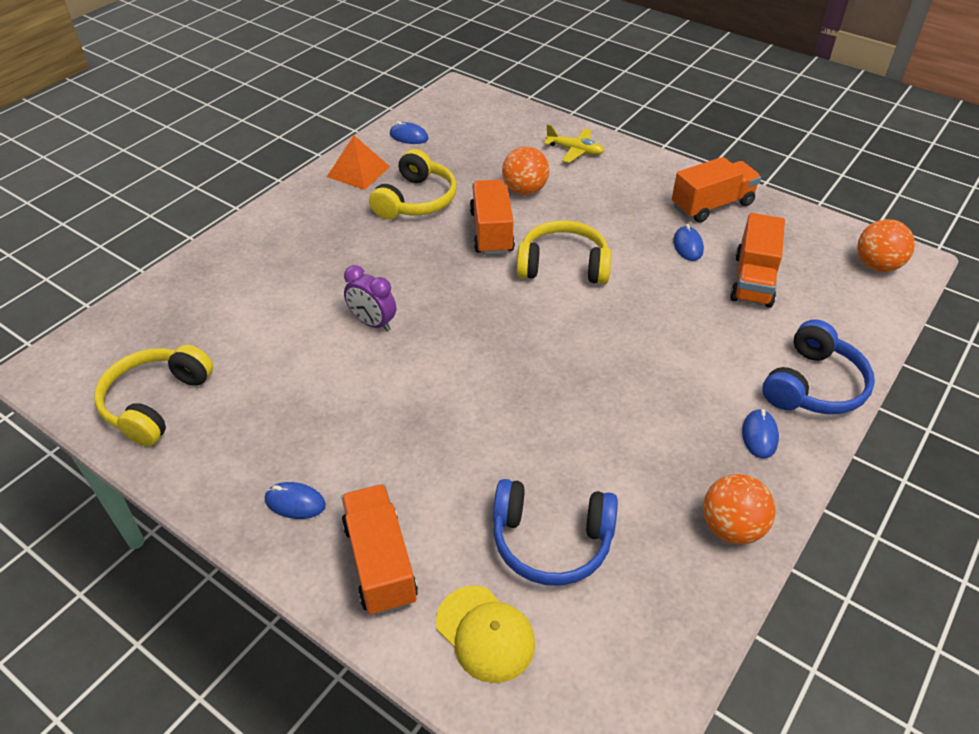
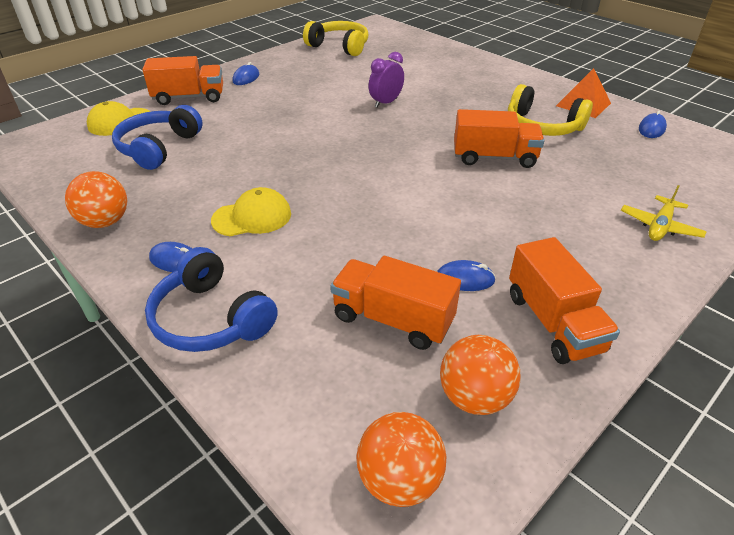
camera: 100 degrees right, 5 degrees down
(524, 190) = (567, 182): orange ball -> orange ball (474, 397)
(563, 265) = (440, 189): yellow headphones -> none
(665, 395) = (252, 217): none -> yellow cap

